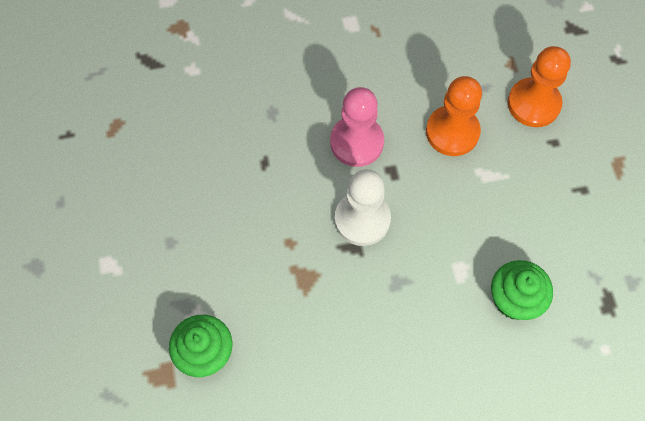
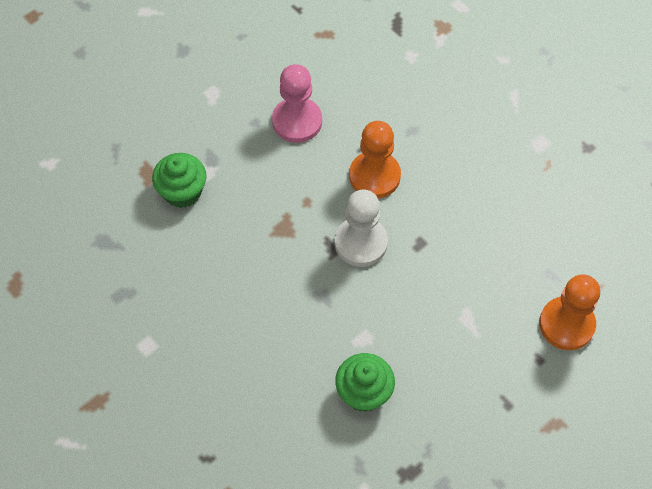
camera: 60 degrees right, 5 degrees down
(356, 142) = (428, 204): pink pawn -> pink pawn (297, 121)
(452, 132) = (490, 271): orange pawn -> orange pawn (374, 176)

